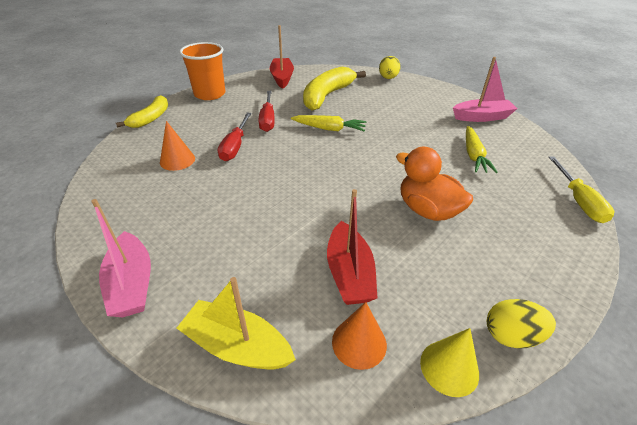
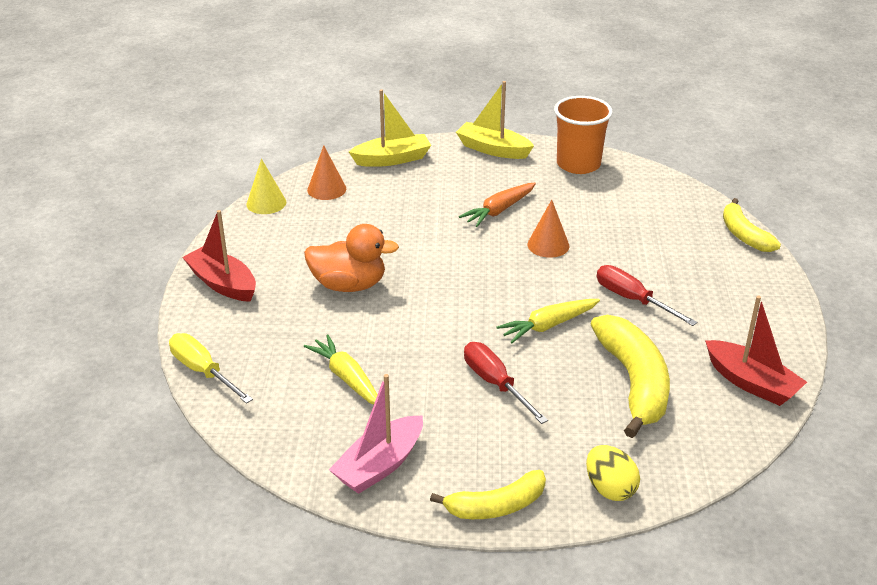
camera: 140 degrees right, 5 degrees down
(132, 284) = (493, 149): pink boat -> yellow boat
(177, 160) = (623, 215): orange cone -> orange cone (548, 245)
(210, 94) = (767, 297): orange cup -> orange cup (578, 164)
(235, 146) = (603, 252): red screwdriver -> red screwdriver (495, 384)
(242, 210) = (499, 210): none -> orange carrot
(349, 273) = (367, 214): red boat -> red boat (222, 283)
(439, 90) = (496, 506): none -> yellow banana
(511, 335) = (235, 233): yellow egg -> none

